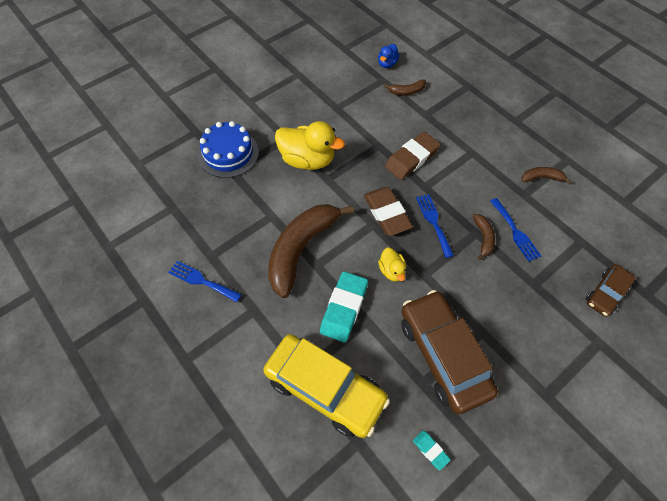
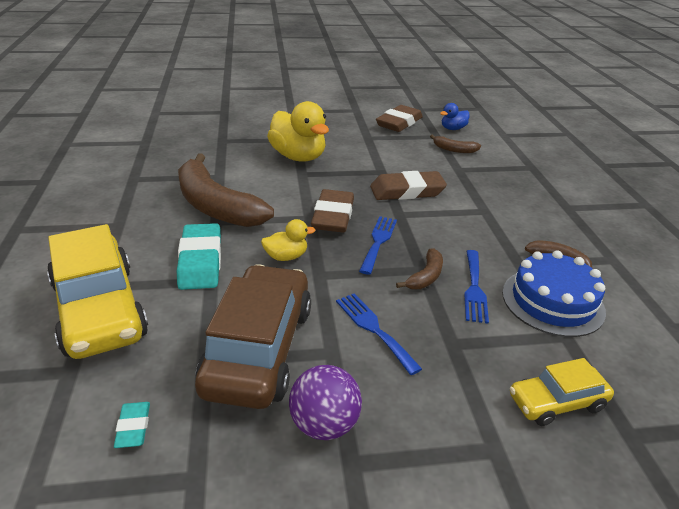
camera: 30 degrees right, 25 degrees down
(202, 281) = (103, 189): blue fork -> blue fork (374, 329)
(228, 153) = (233, 130): blue cake -> blue cake (552, 301)
(301, 249) = (216, 206): brown banana -> brown banana turned 105 degrees counterclockwise
(344, 76) = (399, 123): none -> brown eraser
(344, 308) = (201, 261): turquoise eraser -> turquoise eraser turned 60 degrees counterclockwise
(391, 271) = (286, 256): yellow duck -> yellow duck turned 120 degrees counterclockwise
(517, 381) = (324, 424): none -> purple ball
(606, 293) = (557, 402): brown car -> yellow car

